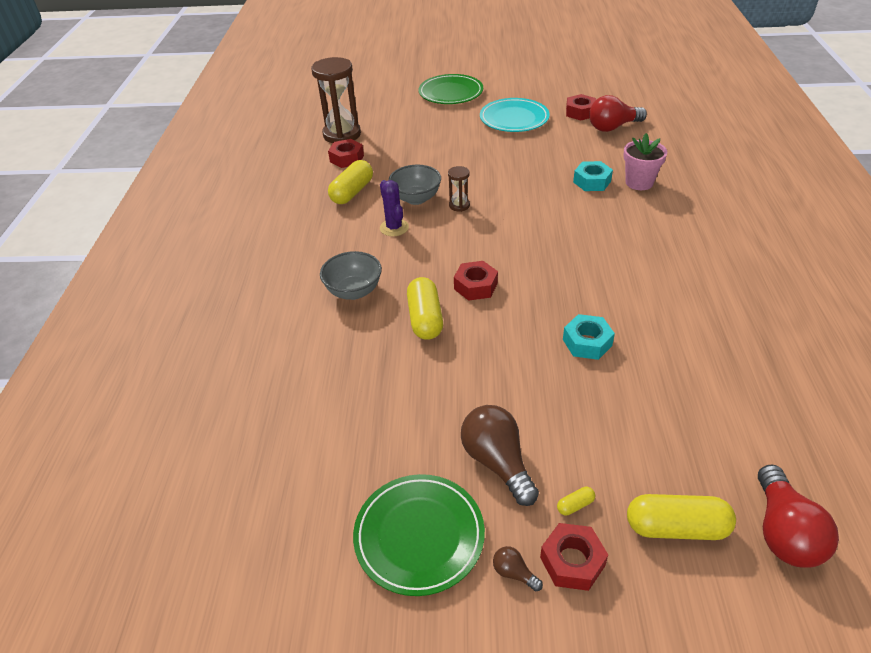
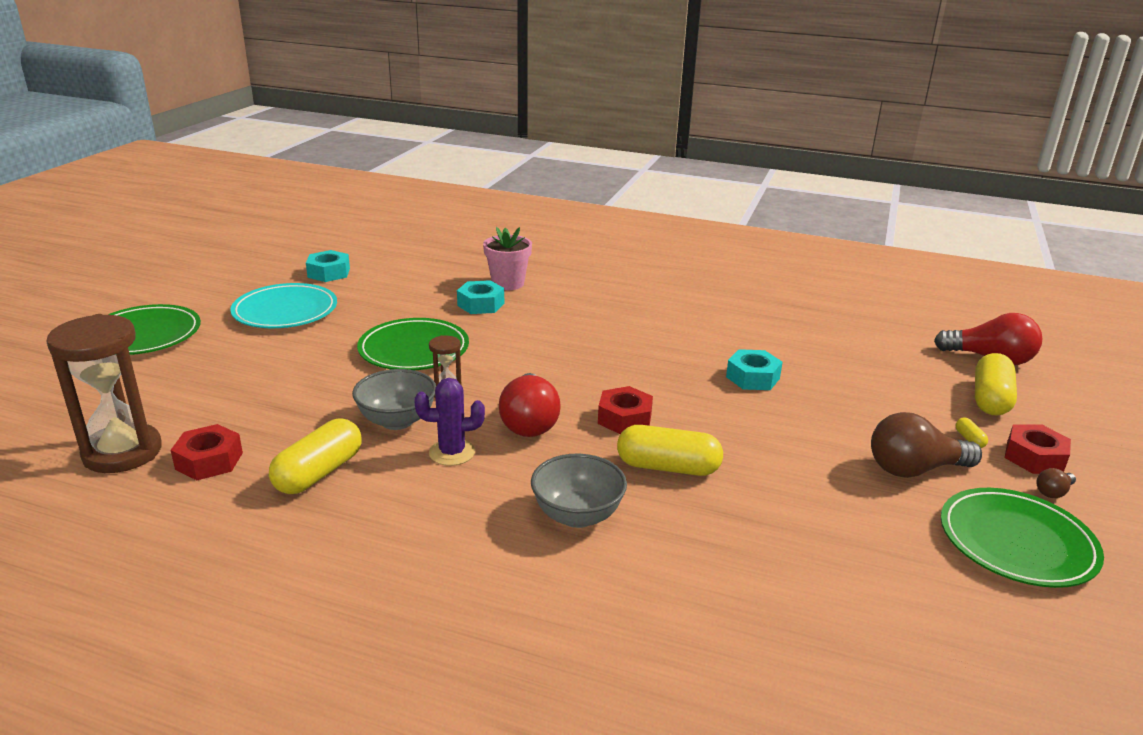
camera: 75 degrees left, 15 degrees down
(352, 192) = (319, 473): yellow capsule -> yellow capsule turned 75 degrees clockwise
(503, 177) = (414, 349): none -> green plate
(580, 112) = (329, 273): red nut -> turquoise nut
(612, 127) = (385, 266): red light bulb -> red light bulb (529, 422)

